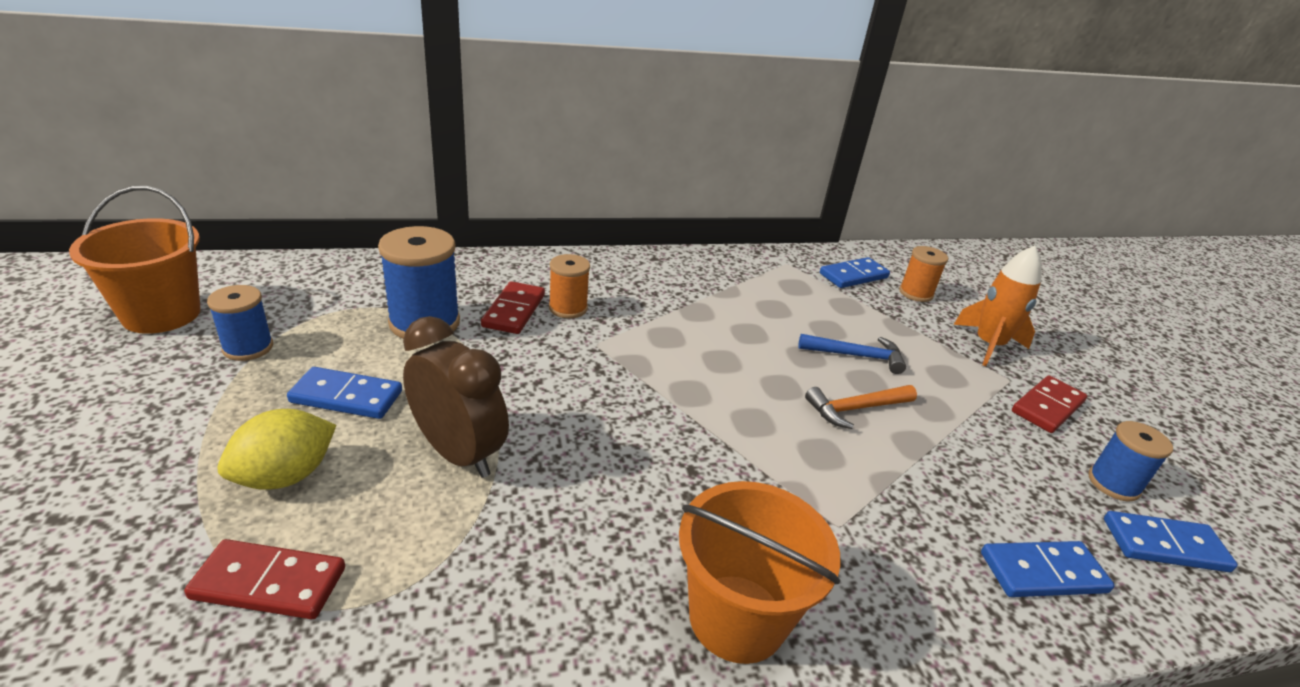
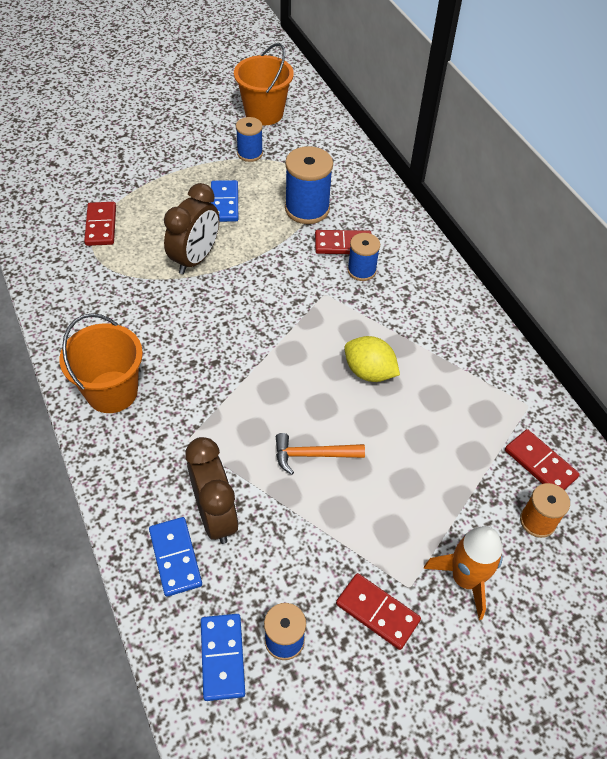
camera: 80 degrees right, 20 degrees up
(286, 476) = (161, 205): yellow lemon -> yellow lemon (369, 372)
(568, 308) = (361, 270): orange spool -> blue spool
(853, 276) = (540, 464): blue domino -> red domino
(855, 409) = (312, 455): orange hammer -> orange hammer turned 60 degrees counterclockwise
(856, 356) = (388, 459): blue hammer -> none
(963, 516) = (215, 515): none -> brown clock

